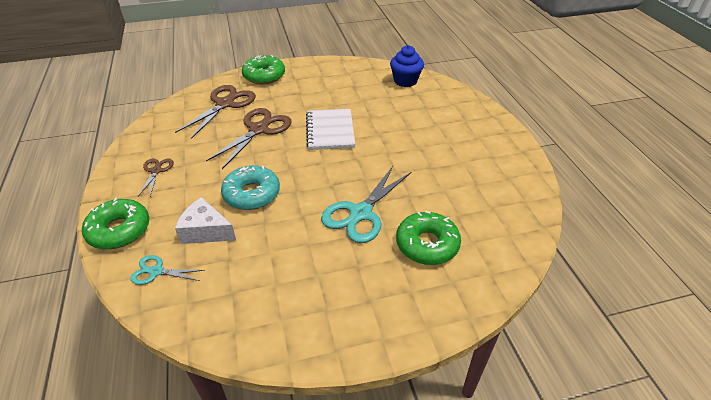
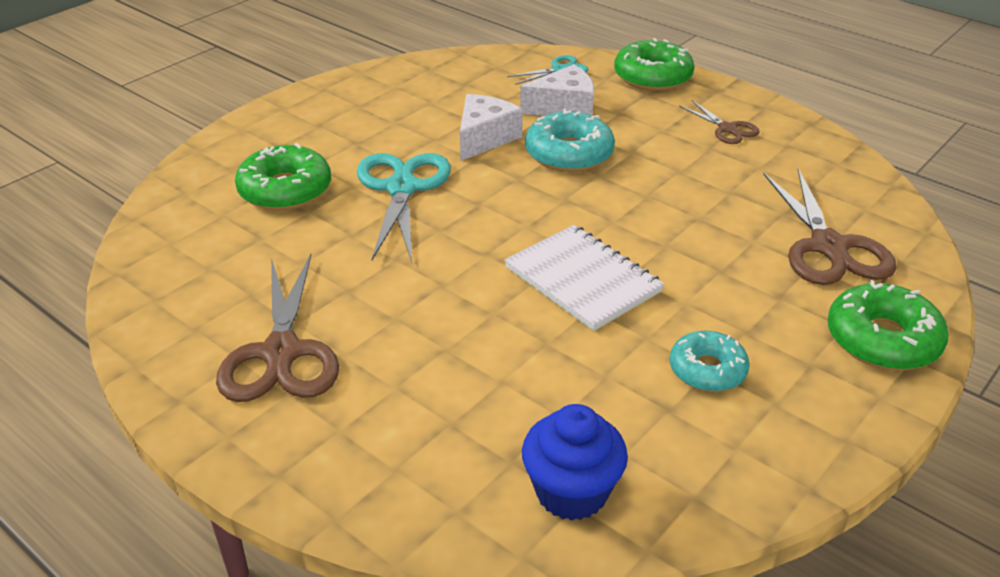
camera: 145 degrees right, 5 degrees down
(259, 130) = (697, 230): brown scissors -> brown scissors (281, 353)
(280, 229) = (484, 138): none -> white cheese
(328, 89) = (707, 370): none -> turquoise donut

